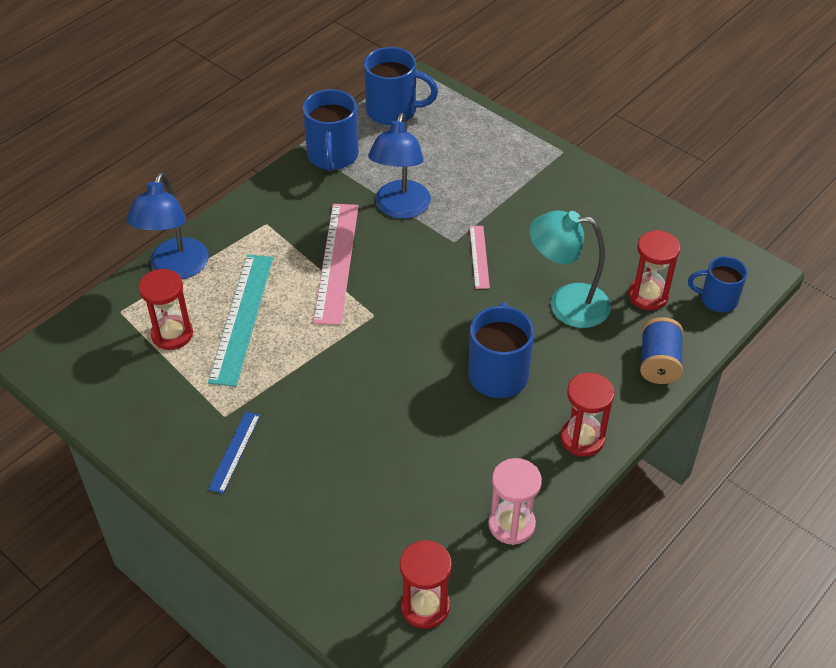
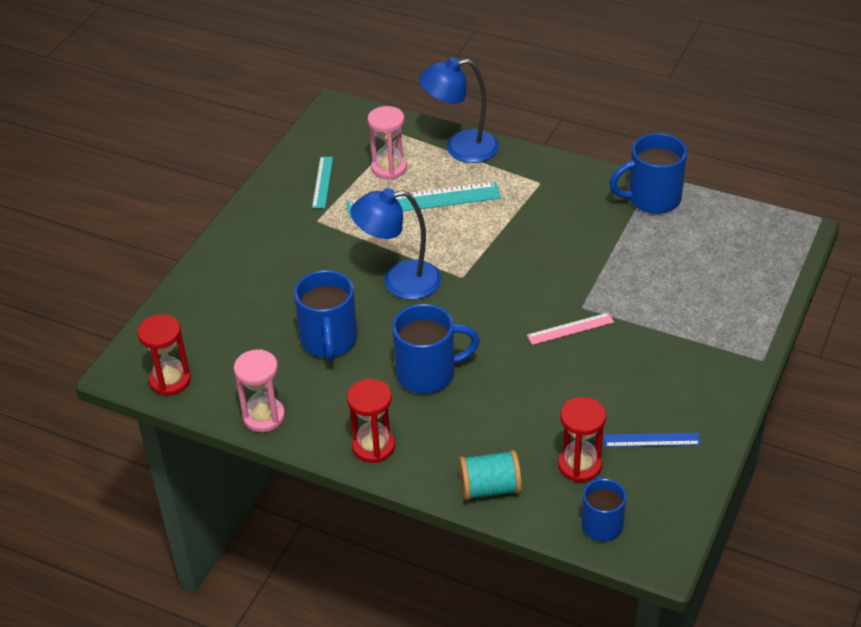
camera: 75 degrees right, 5 degrees down
(161, 398) = (322, 182): none -> turquoise ruler
(172, 334) = (389, 168): red hourglass -> pink hourglass
(235, 451) = (284, 236): blue ruler -> blue ruler (651, 440)
(336, 262) = (515, 237): pink ruler -> none
(393, 111) = (743, 222): blue mug -> blue mug (329, 341)
(400, 208) = (606, 260): blue lamp -> blue lamp (399, 281)
(566, 304) = (537, 404): turquoise lamp -> none
(658, 363) = (490, 488): blue spool -> turquoise spool

